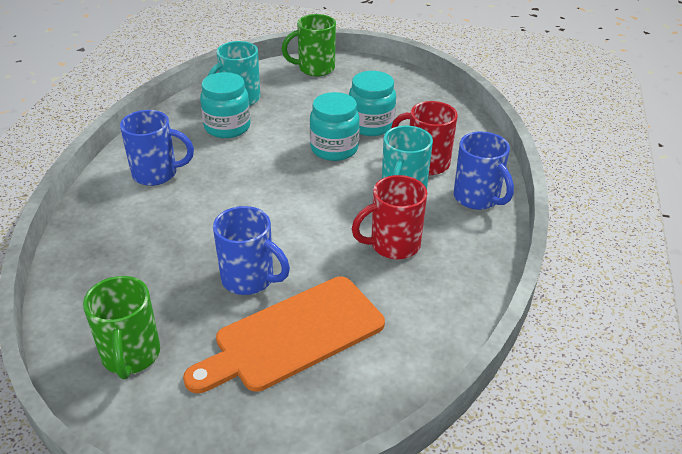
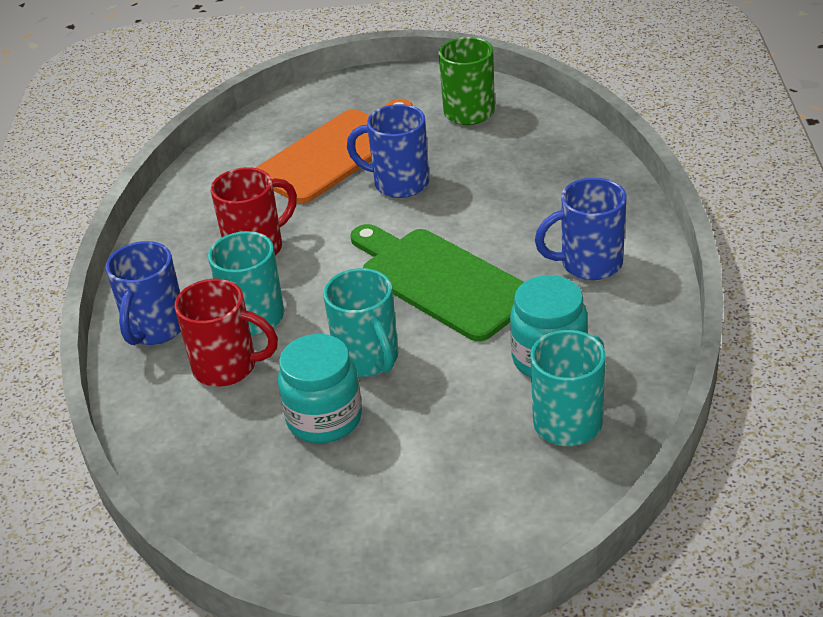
camera: 170 degrees right, 0 degrees up
(263, 186) = (441, 281): none -> green cutting board
(315, 69) = (474, 540): green mug -> none
(334, 149) = (368, 359): turquoise jar -> turquoise mug
(477, 198) = (155, 329): blue mug -> blue mug turned 120 degrees counterclockwise

